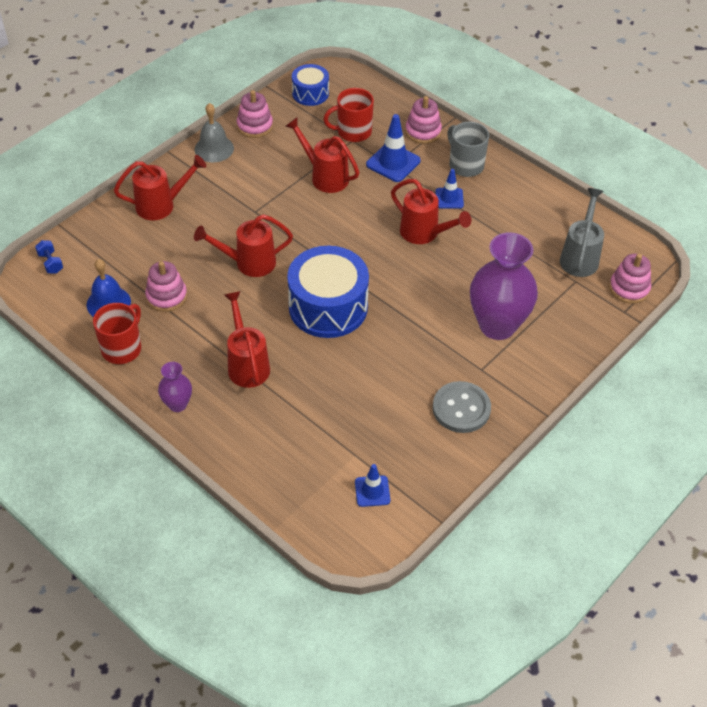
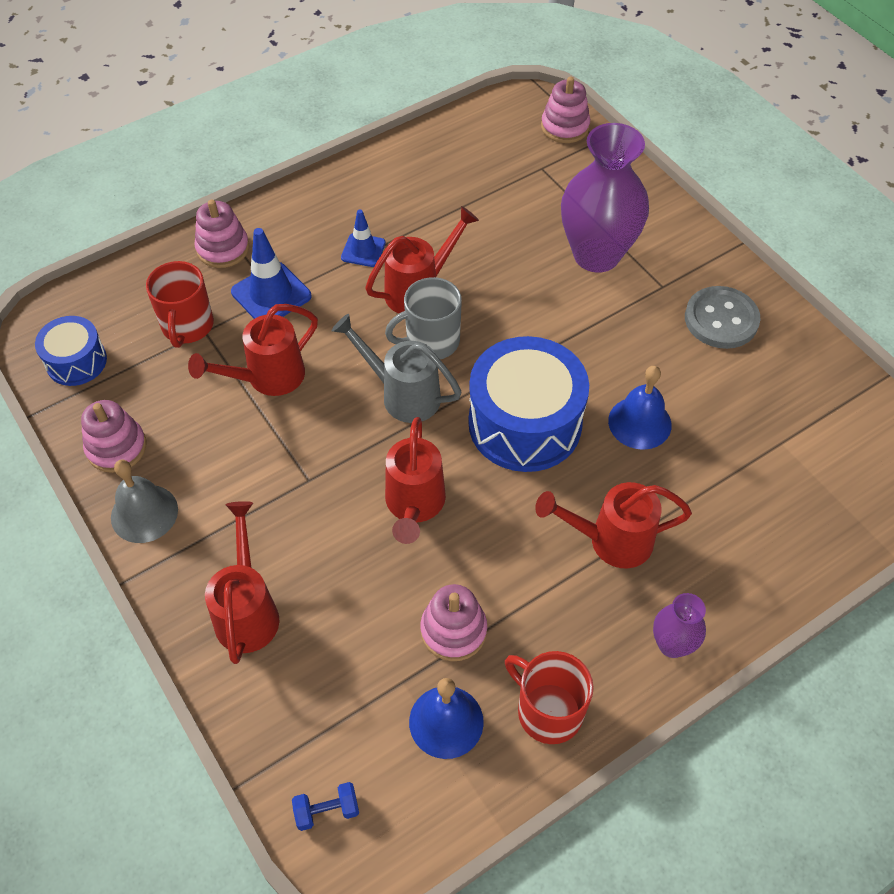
camera: 75 degrees left, 5 degrees up
(347, 369) = (639, 423): none -> blue bell
(372, 491) = (839, 436): blue traffic cone -> none
(465, 165) = (307, 220): grey mug -> grey mug (431, 341)
(580, 257) = (504, 154): grey watering can -> grey watering can (403, 395)

